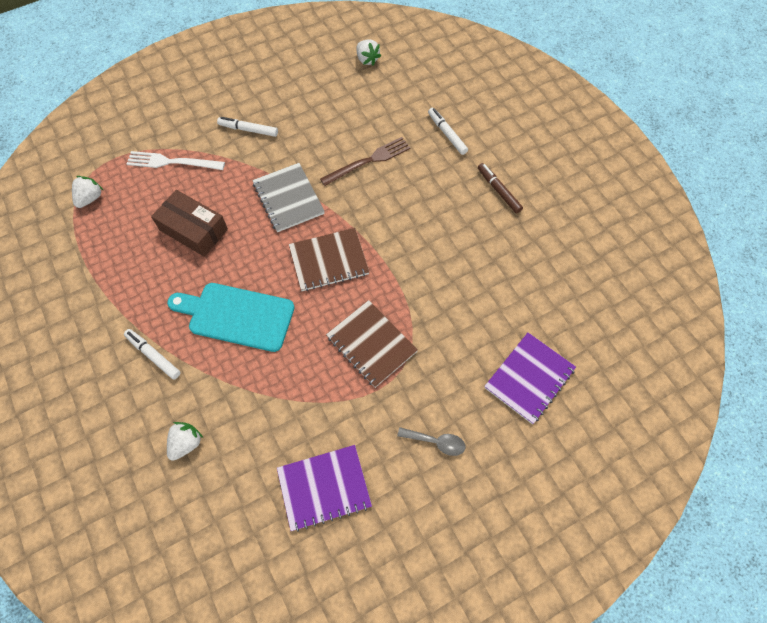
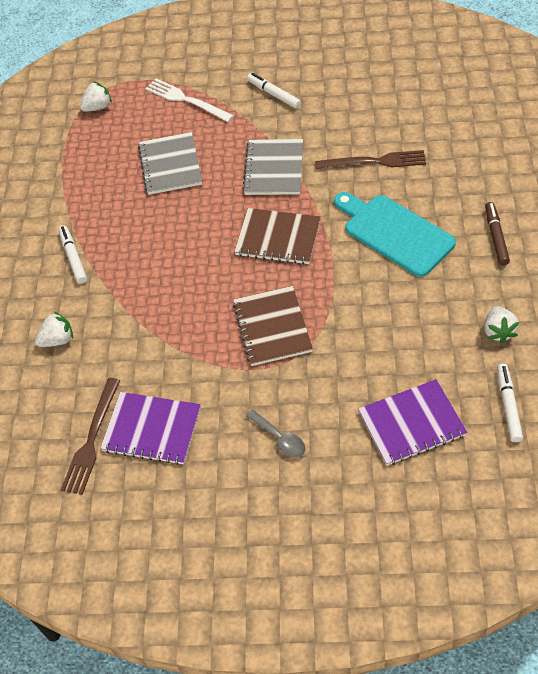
camera: 35 degrees right, 10 degrees down
(193, 229) = (170, 165): brown box -> grey notebook
(236, 316) = (163, 253): turquoise cutting board -> turquoise cutting board (394, 233)
(275, 524) = (91, 439): none -> brown fork
(367, 59) = (434, 65): white strawberry -> white strawberry (498, 331)
(447, 134) = (474, 163): white marker -> white marker (508, 405)

